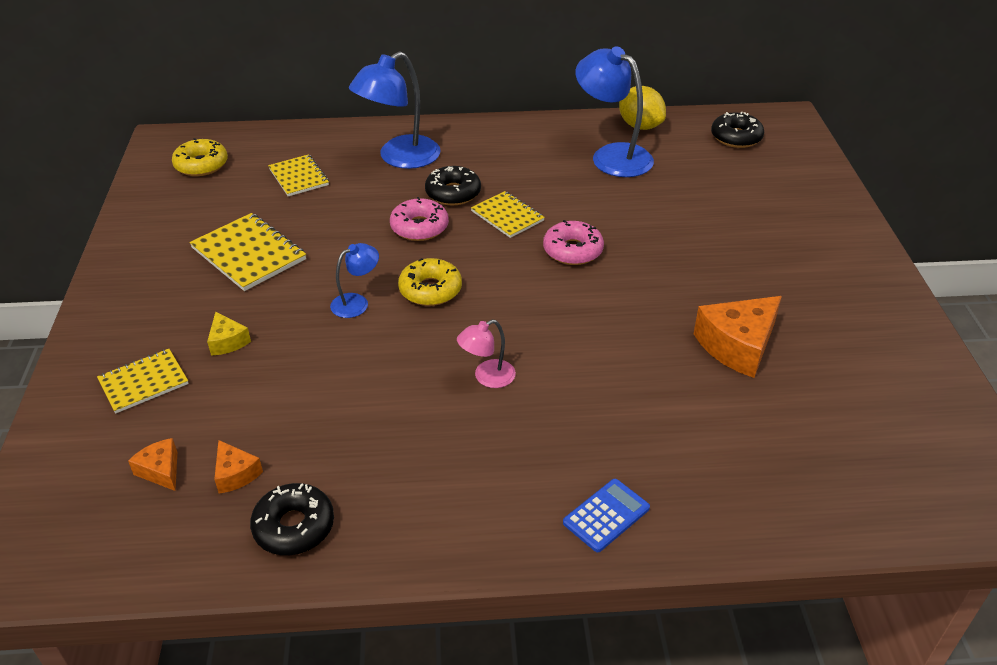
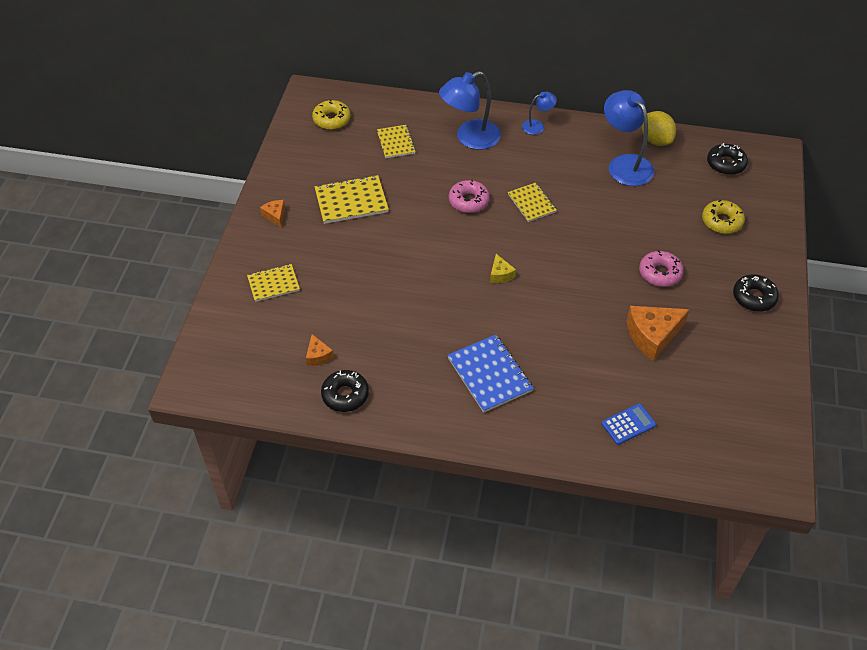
camera: 15 degrees right, 10 degrees up
(161, 470) = (276, 344): orange cheese -> orange cheese (275, 216)
(227, 341) = (327, 265): yellow cheese -> yellow cheese (500, 274)
(249, 254) = (351, 201): yellow notebook -> yellow notebook turned 75 degrees counterclockwise
(356, 302) = (413, 253): blue lamp -> blue lamp (537, 126)
(430, 290) = (463, 252): yellow donut -> yellow donut (721, 221)
(453, 193) = (499, 176): black donut -> black donut (754, 297)
(487, 377) = (482, 324): pink lamp -> none
(522, 446) = (489, 374): none -> blue notebook
(572, 250) = (568, 240): pink donut -> pink donut (660, 273)
(606, 515) = (525, 428): blue calculator -> blue calculator (628, 424)

